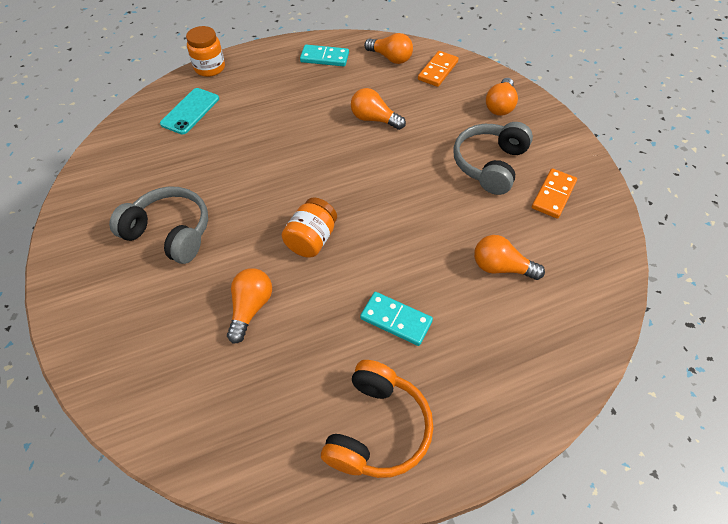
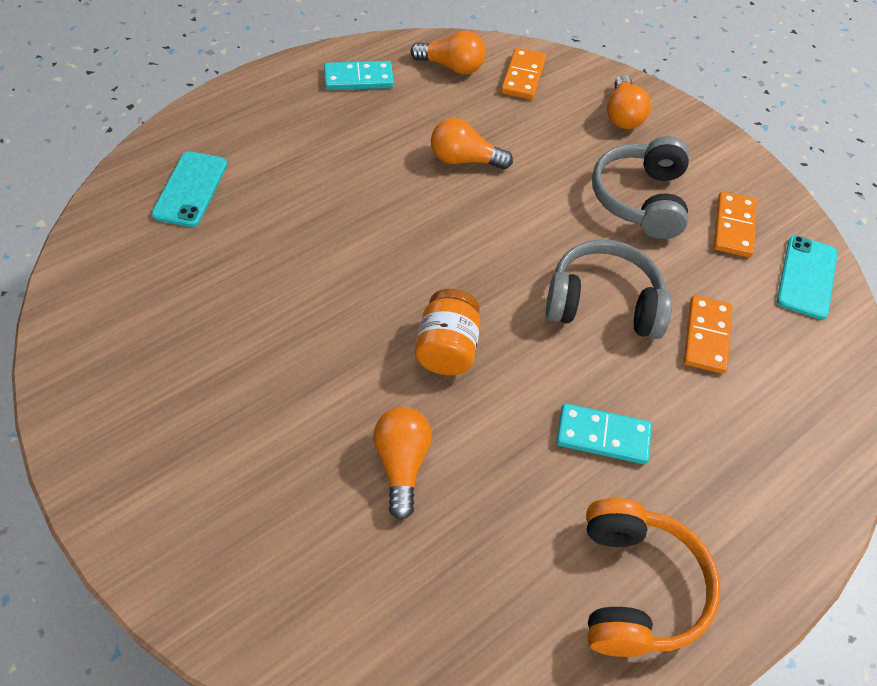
camera: 20 degrees left, 0 degrees up
(170, 233) = (237, 379): grey headphones -> grey headphones (603, 304)
(210, 68) = (192, 118): orange jar -> none
(501, 267) = (706, 336): orange light bulb -> orange domino
(597, 240) = (806, 277): none -> turquoise phone

